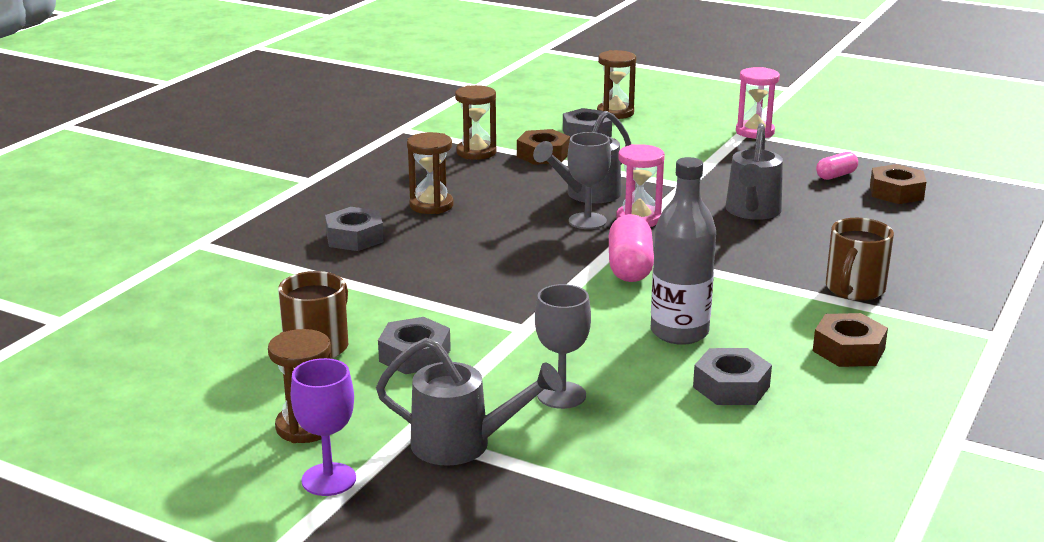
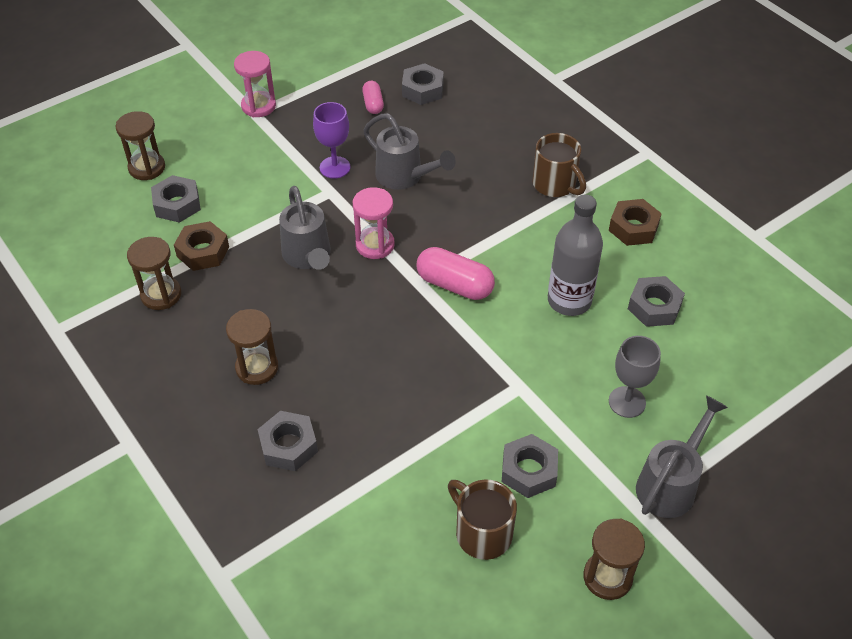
camera: 65 degrees left, 25 degrees up
(329, 479) = (687, 582): purple goblet -> purple goblet (335, 167)
(587, 221) = (358, 276): grey goblet -> none
(896, 192) = (422, 90): brown nut -> grey nut

